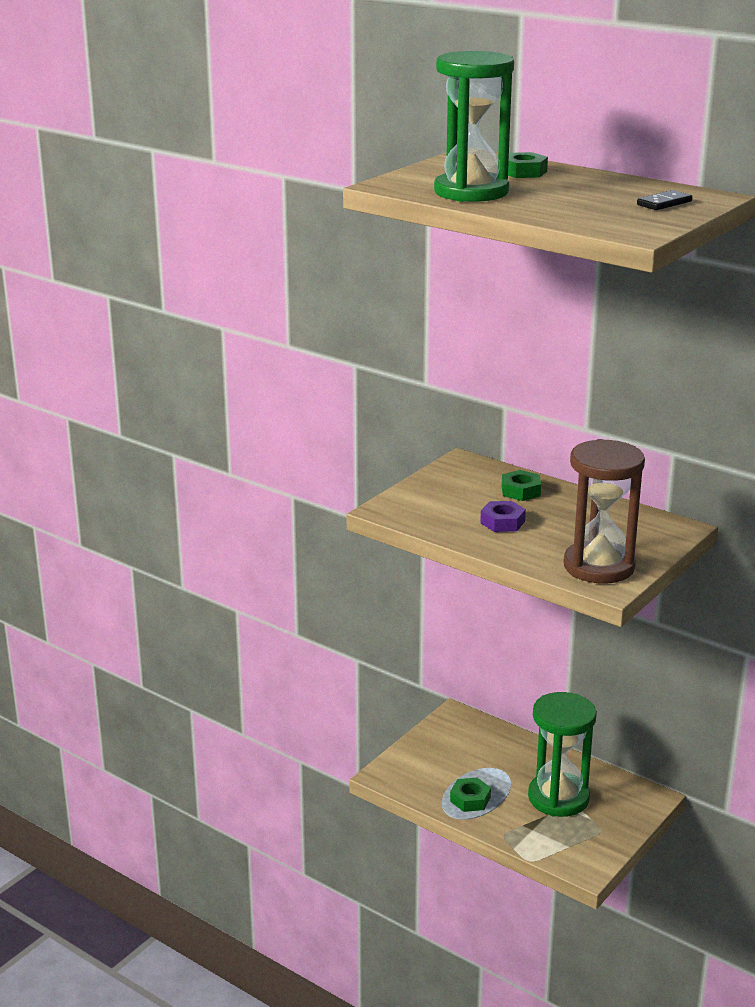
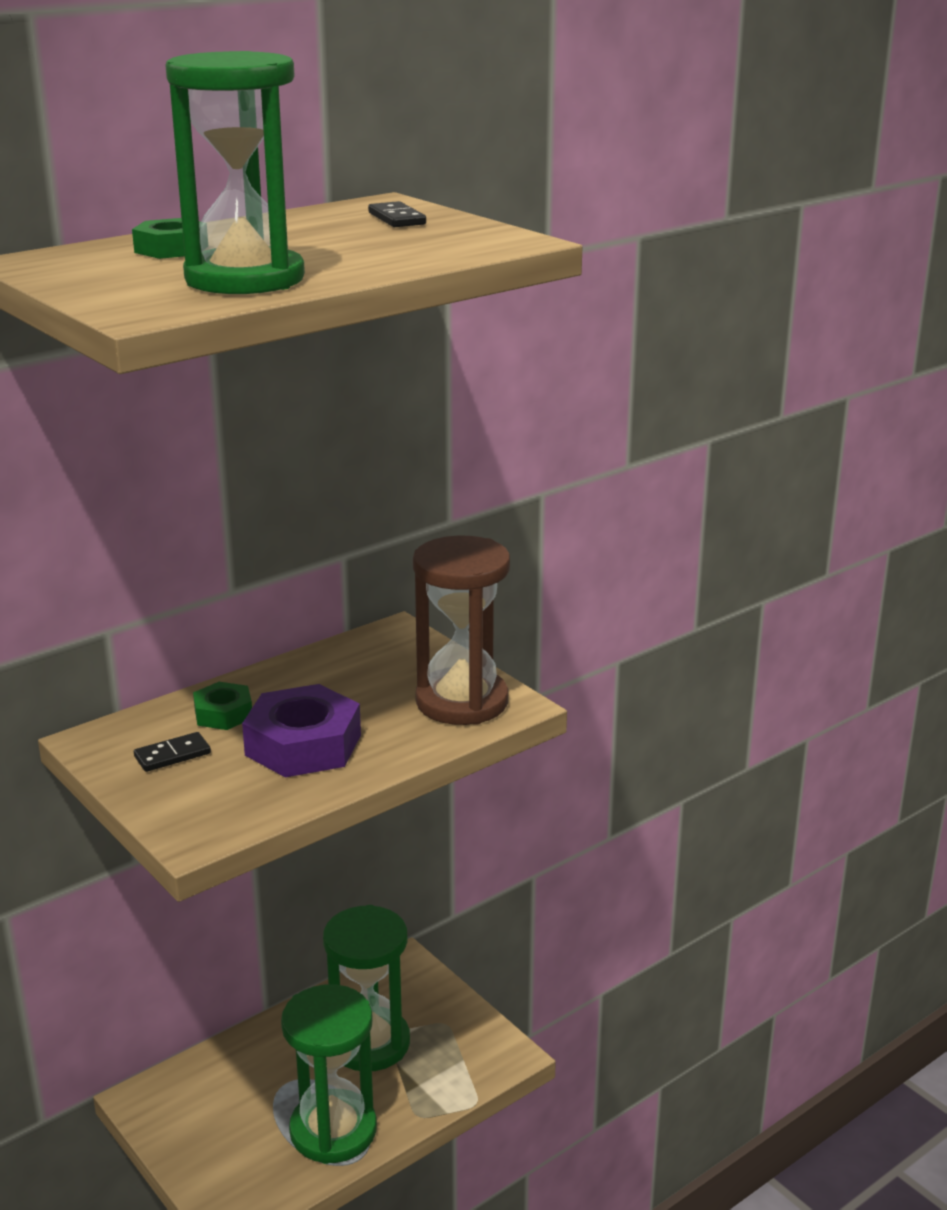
camera: 75 degrees left, 0 degrees up
(463, 486) = (172, 755): none -> black domino
(470, 799) = (333, 1130): green nut -> green hourglass
(502, 522) = (303, 745): purple nut -> purple nut, size x1.81

